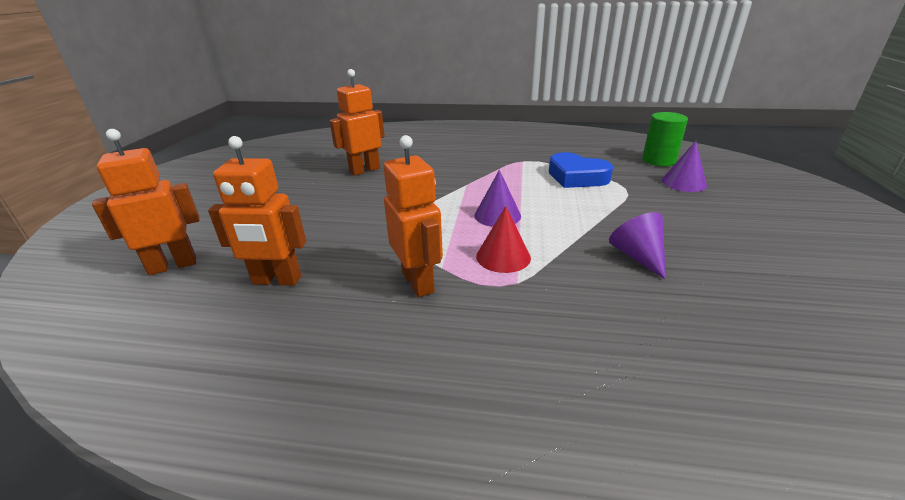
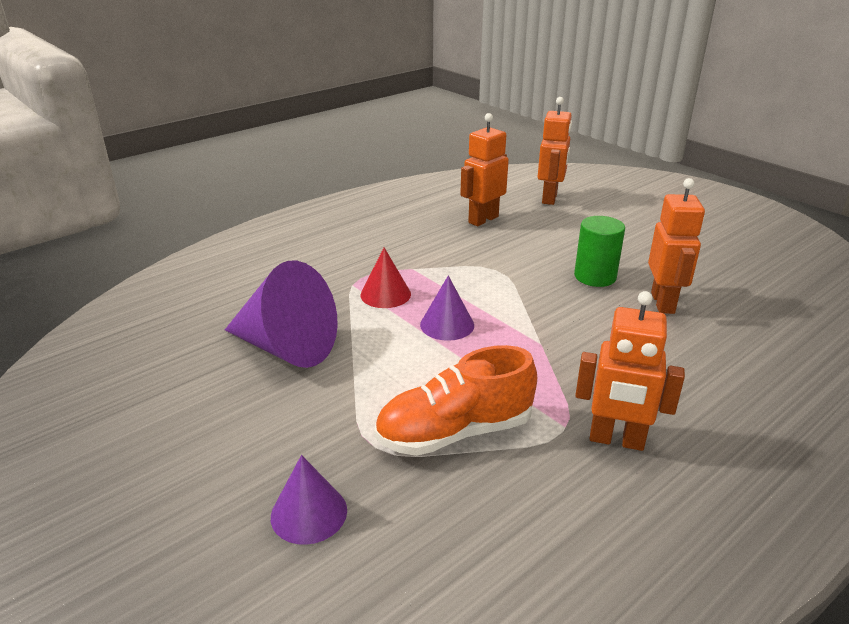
camera: 130 degrees right, 0 degrees up
(418, 282) = (409, 255): orange robot -> orange robot (616, 440)
(576, 177) = (455, 432): blue heart -> orange shoe
(637, 256) = (286, 347): purple cone -> purple cone, size x1.82
(658, 160) = (390, 574): green cylinder -> green cylinder (595, 276)

